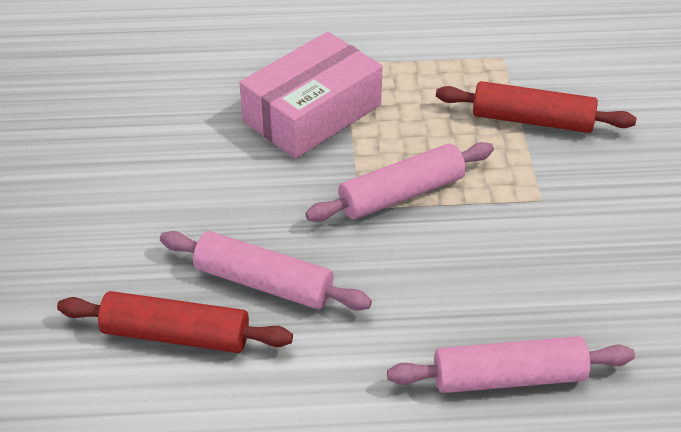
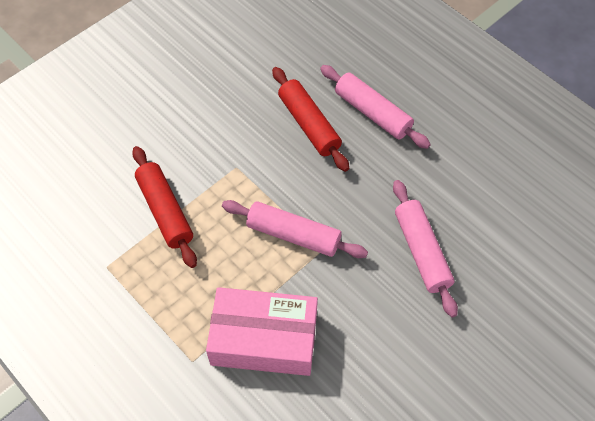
camera: 130 degrees left, 15 degrees up
(176, 335) = (493, 263): red rolling pin -> red rolling pin (309, 124)

